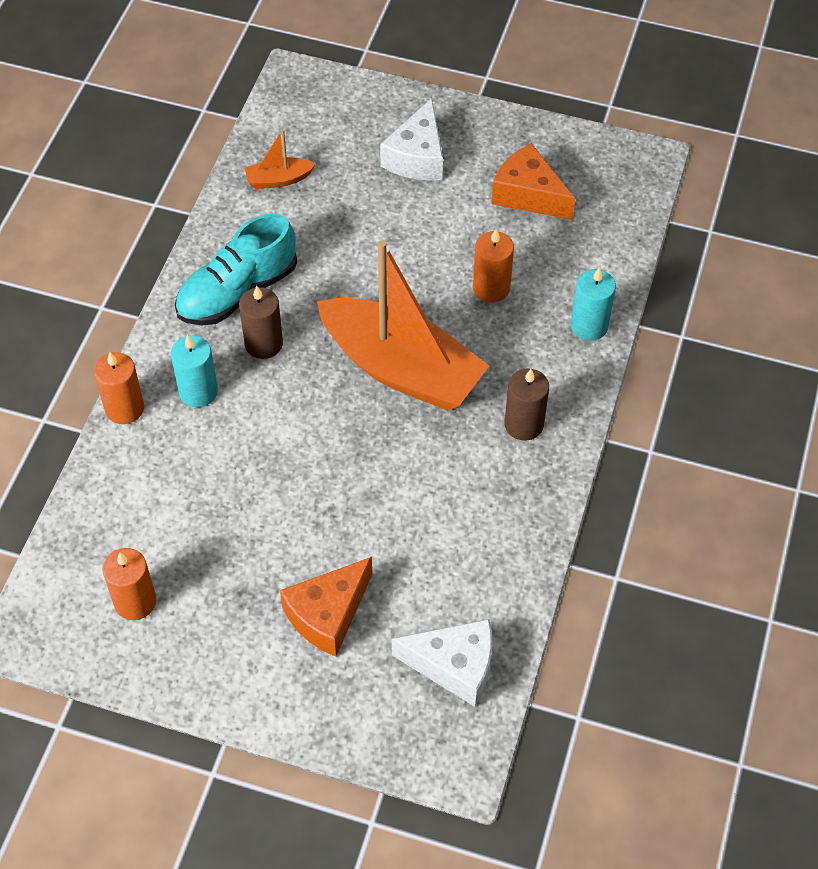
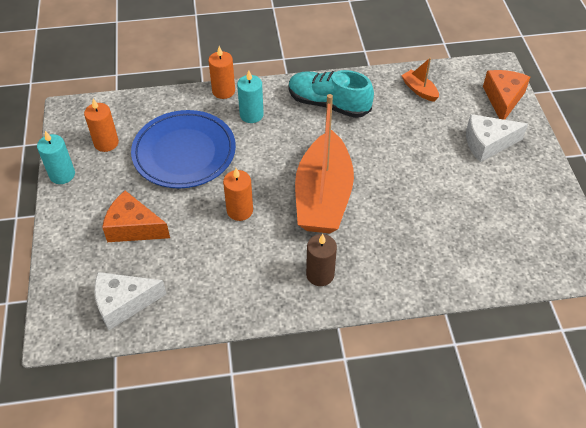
camera: 65 degrees right, 5 degrees down
(221, 503) = (184, 153): none -> blue plate
(263, 344) = (300, 128): brown candle -> none
(454, 666) = (124, 303): white cheese -> white cheese turned 90 degrees clockwise
(491, 288) = (414, 218): orange candle -> orange candle (240, 210)
(528, 194) = (504, 210): orange cheese -> orange cheese (503, 99)
(589, 326) = (422, 282): turquoise candle -> turquoise candle (62, 175)

